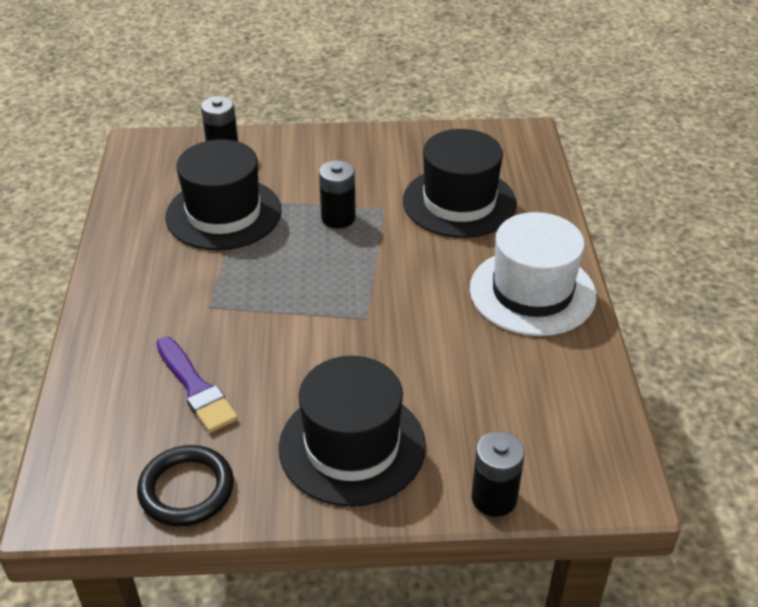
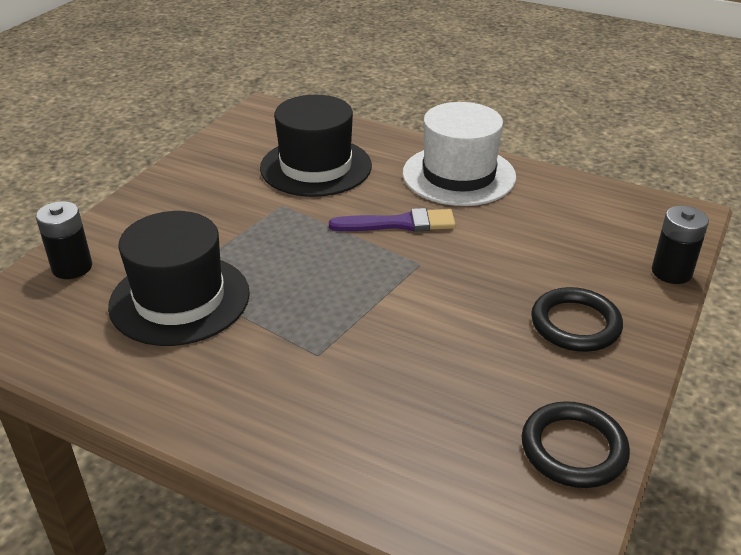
camera: 60 degrees left, 5 degrees down
(196, 388) = (434, 400): purple brush -> purple brush (399, 223)
(338, 218) = (267, 233): black battery -> none
(352, 446) = (575, 324): black hat -> black ring

